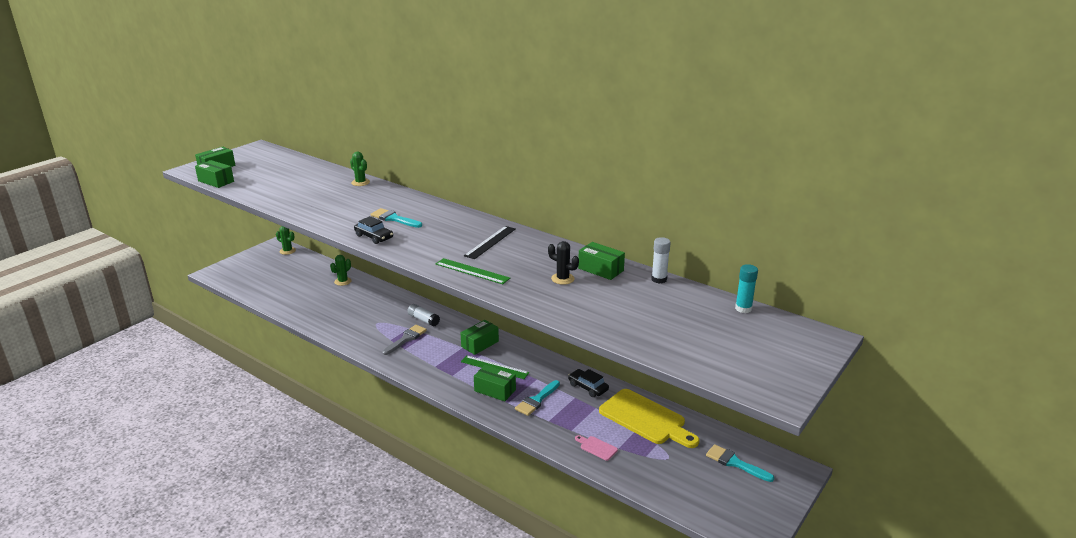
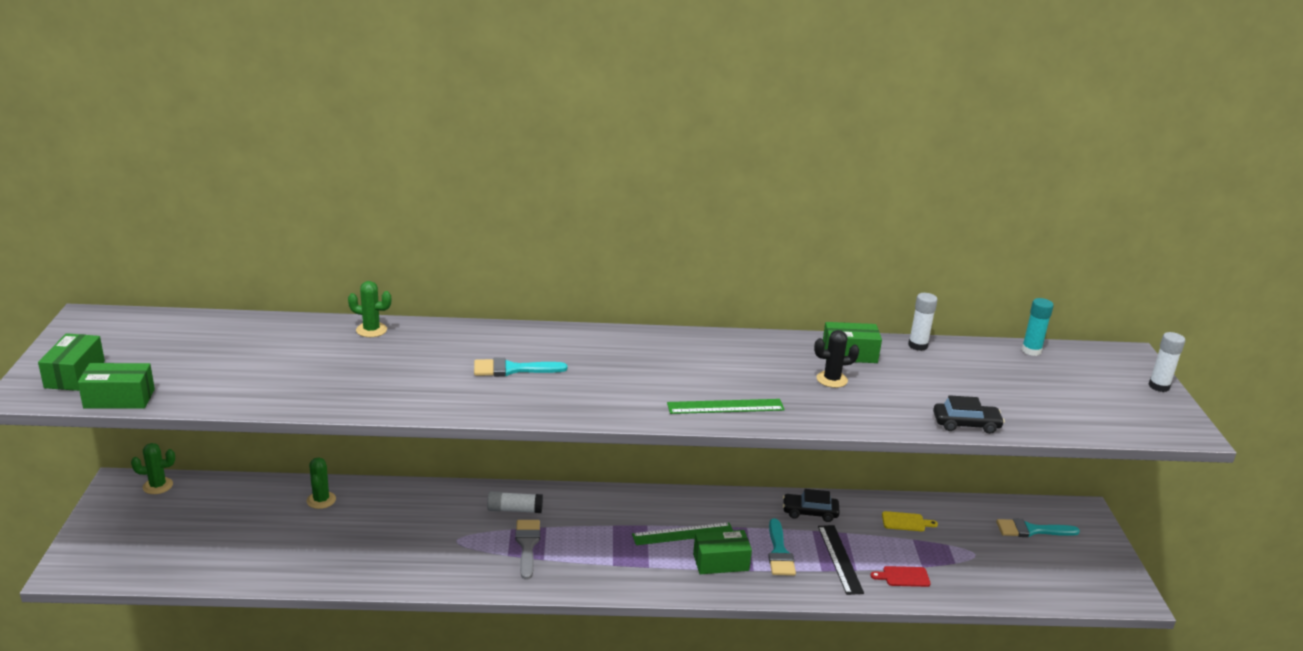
camera: 40 degrees left, 0 degrees up
(374, 237) = (530, 404): black car -> black car (966, 424)
(480, 344) = (627, 512): green box -> none
(490, 242) = (684, 361): black ruler -> black ruler (840, 559)
(597, 447) = (903, 577): pink cutting board -> red cutting board
(645, 419) = (905, 522): yellow cutting board -> yellow cutting board, size x0.41
(812, 364) = (1159, 386): none -> white glue stick

